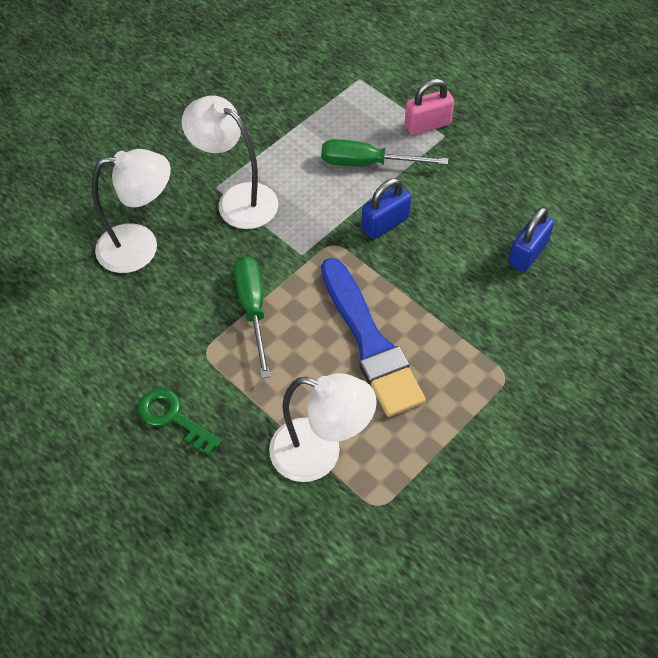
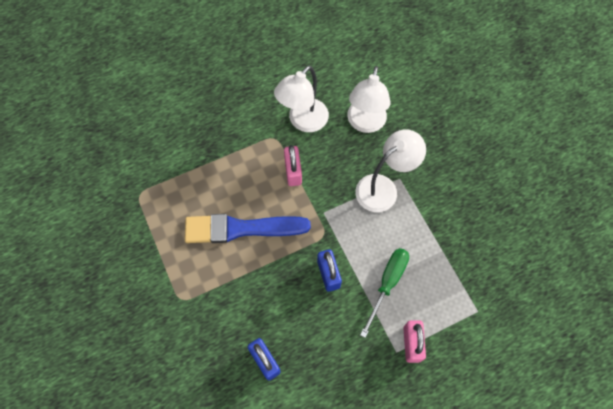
camera: 110 degrees right, 10 degrees up
(173, 418) = (239, 111): green key -> none
(253, 309) = (293, 171): green screwdriver -> pink padlock
(320, 454) = (183, 176): white lamp -> white lamp (303, 121)

